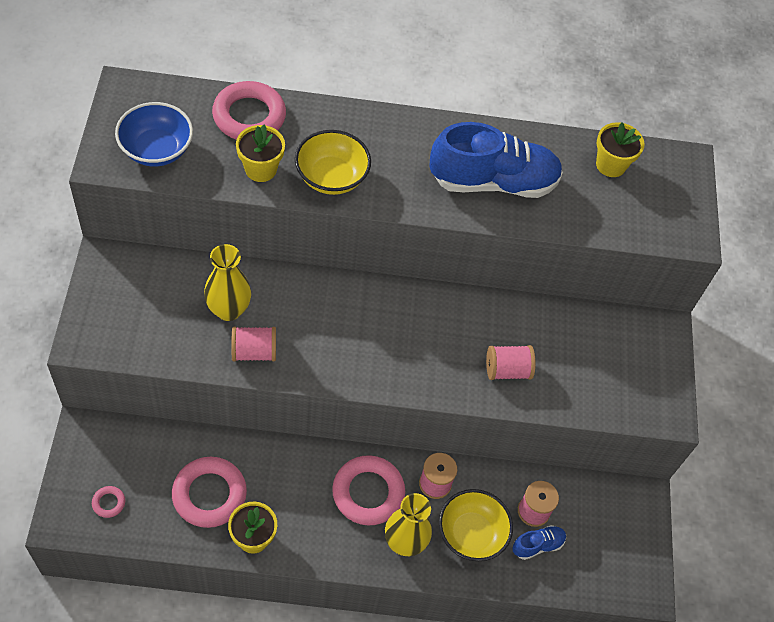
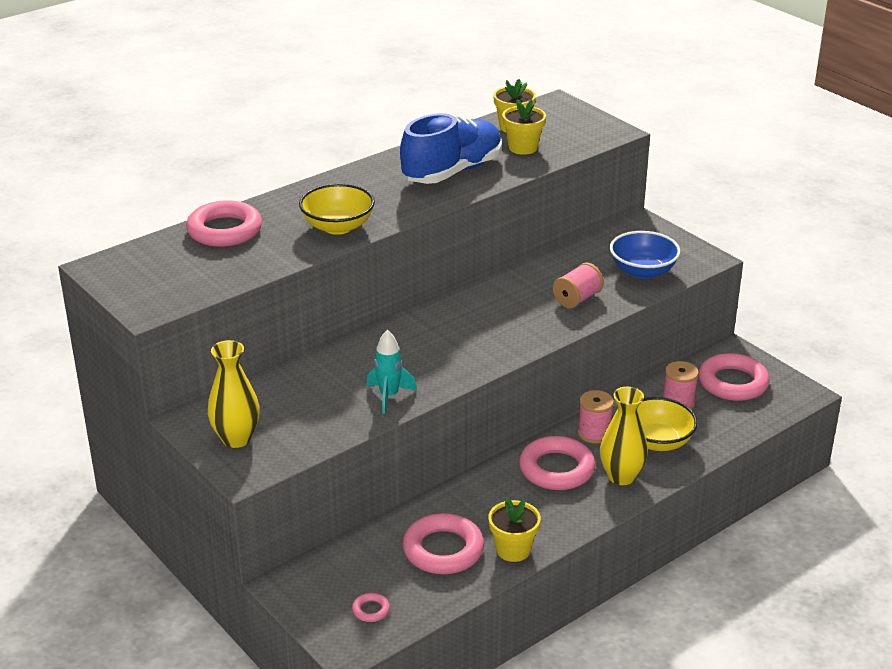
camera: 35 degrees left, 25 degrees down
(156, 149) = (180, 282): blue bowl -> blue bowl (643, 271)
(228, 310) = (334, 387): yellow vase -> yellow vase (236, 439)
(254, 352) = (389, 396): pink spool -> turquoise rocket
(260, 169) = (279, 250): yellow flower pot -> yellow flower pot (523, 148)
(537, 545) = (707, 418): blue shoe -> none
(602, 529) = (733, 383): none -> pink ring

